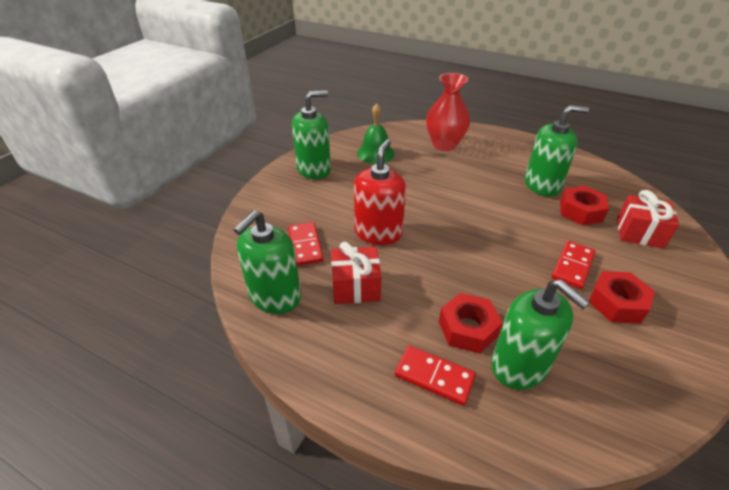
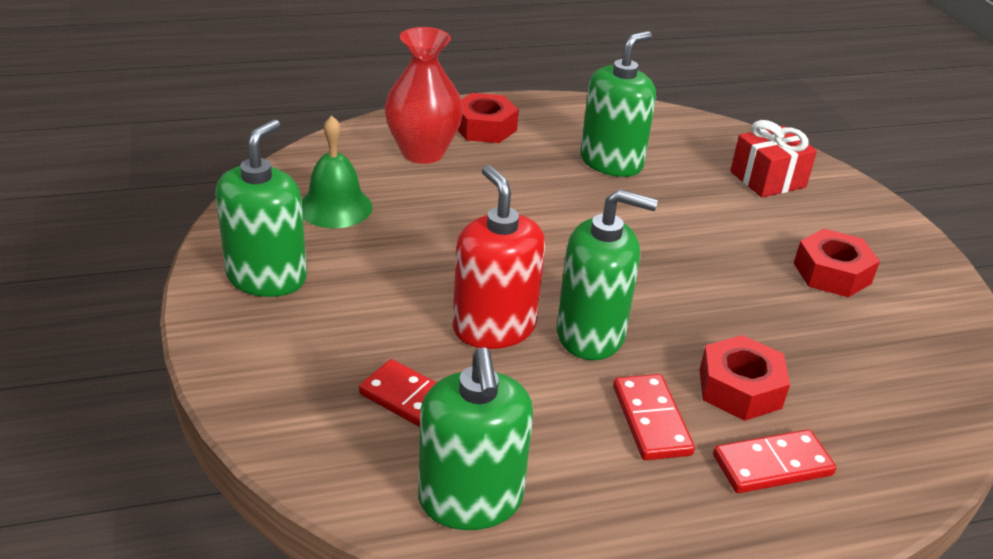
camera: 45 degrees left, 5 degrees down
(355, 287) = (559, 417): red gift -> none
(519, 366) = (829, 396): green soap dispenser -> green soap dispenser (591, 334)
(572, 266) = (752, 253): red domino -> red domino (651, 420)
(580, 211) = (688, 179): red nut -> red nut (484, 128)

